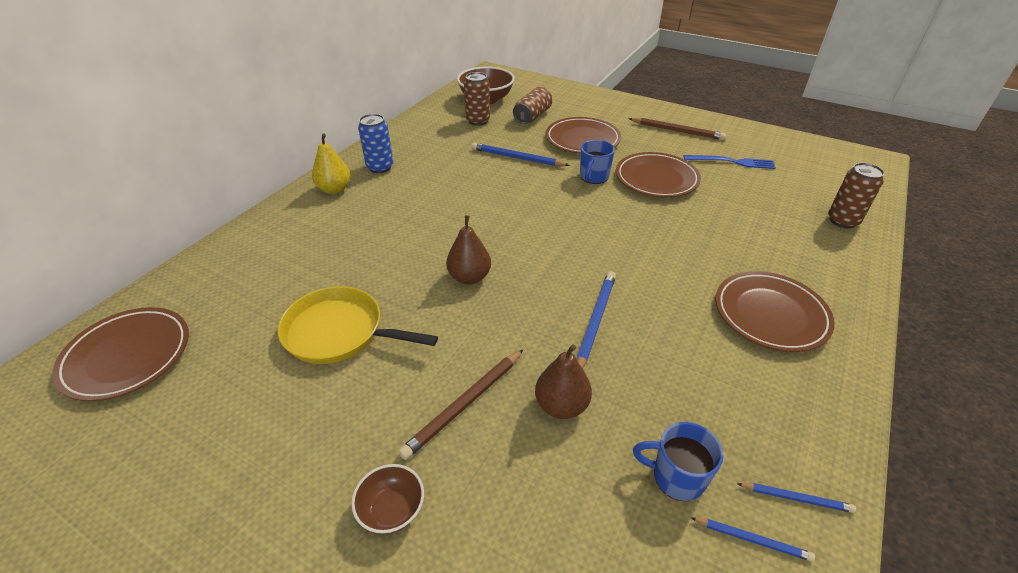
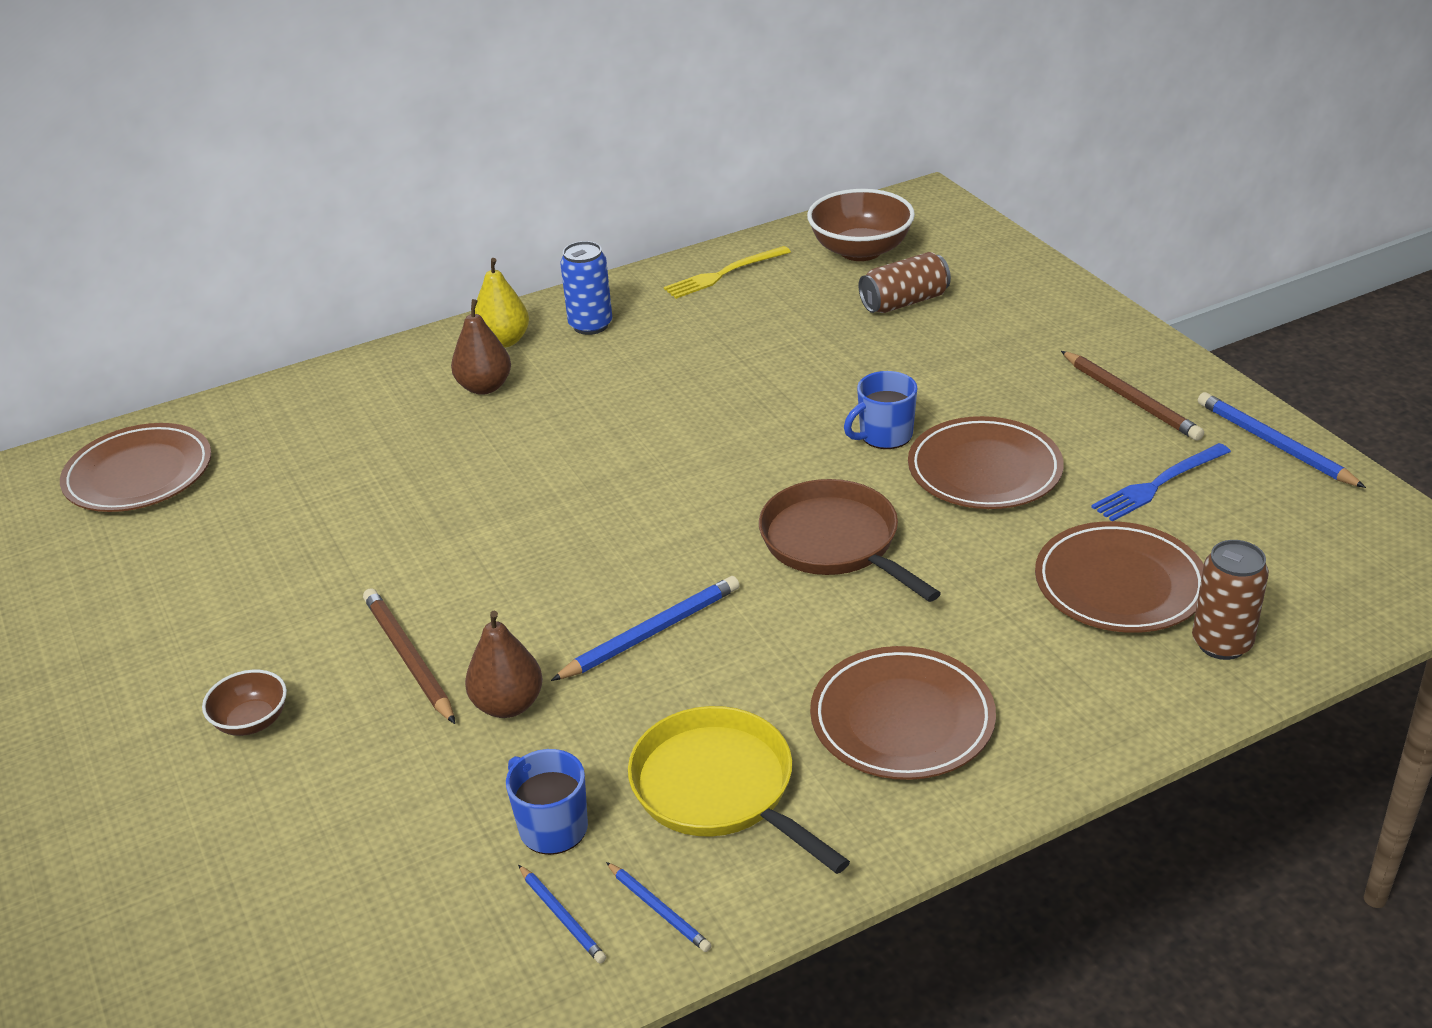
camera: 35 degrees right, 5 degrees down
(339, 332) = (352, 529): yellow pan -> yellow pan (719, 789)
(428, 125) = (724, 274): none -> yellow fork
(465, 404) = (409, 658): brown pencil -> brown pencil turned 75 degrees clockwise
(469, 277) = (555, 519): brown pear -> brown pear (484, 387)
(478, 121) = (806, 287): brown can -> none
(517, 158) = (800, 368): blue pencil -> blue pencil (1274, 444)
(582, 139) = (941, 367): brown plate -> brown plate (1119, 584)
(631, 236) = (834, 542): none -> brown pan
(732, 162) = (1158, 484): blue fork -> blue fork turned 105 degrees clockwise

